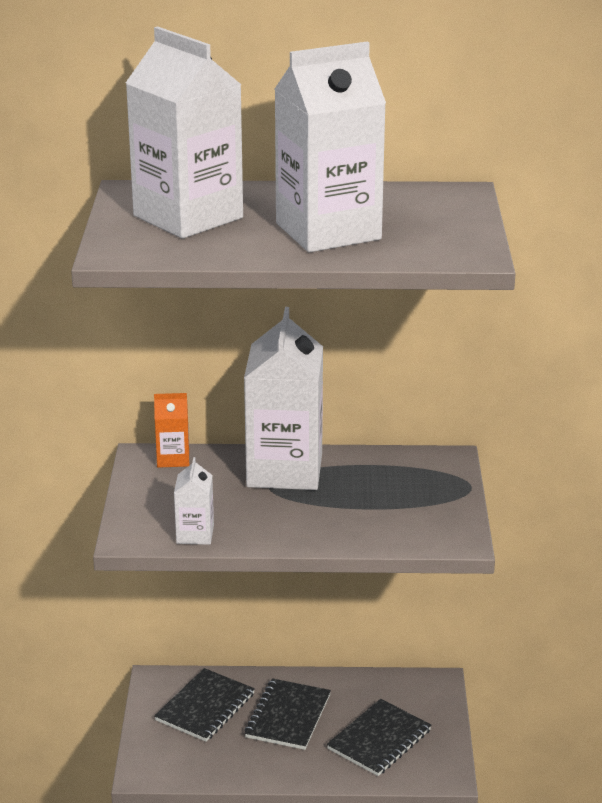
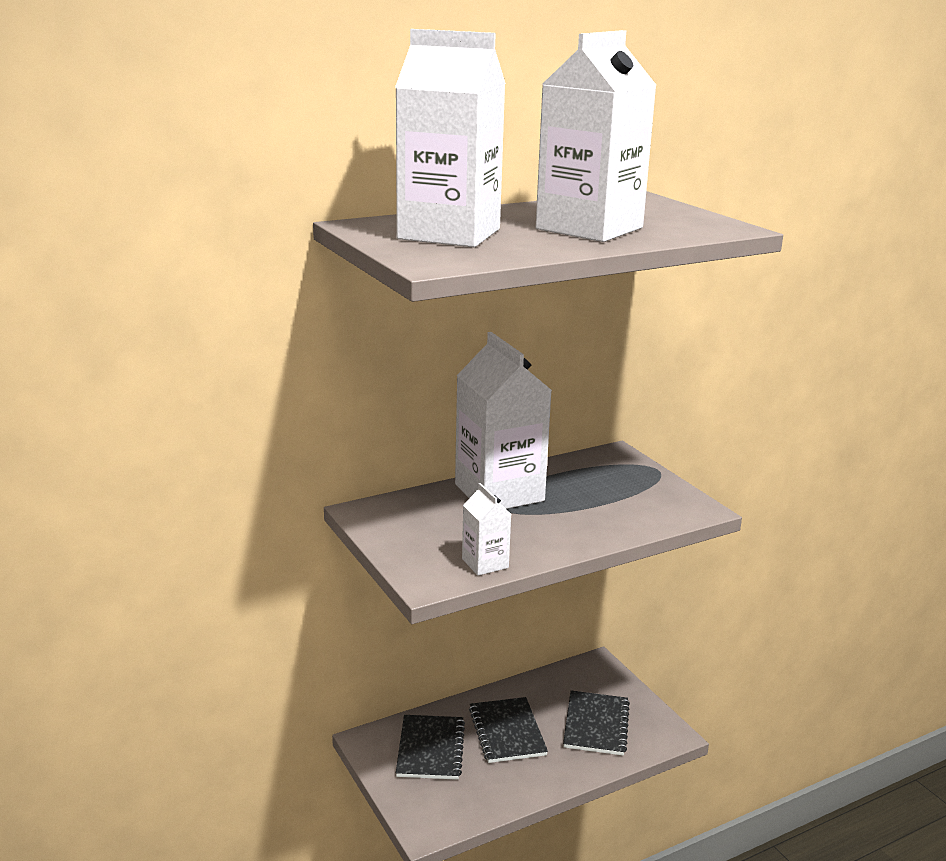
camera: 30 degrees left, 5 degrees down
(173, 458) = (391, 507): orange carton -> none

